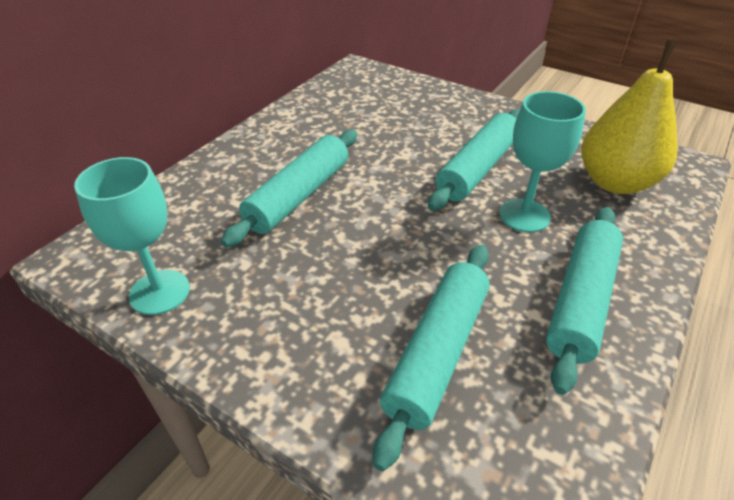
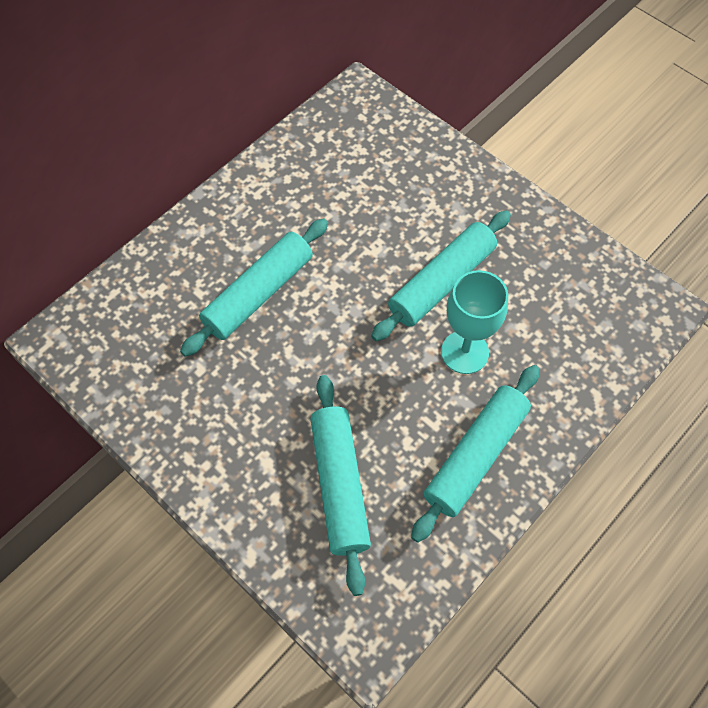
camera: 10 degrees right, 20 degrees up
(160, 292) = (127, 389): turquoise goblet -> none
(436, 353) = (339, 485): turquoise rolling pin -> turquoise rolling pin turned 45 degrees counterclockwise
(615, 182) = (573, 322): yellow pear -> none

